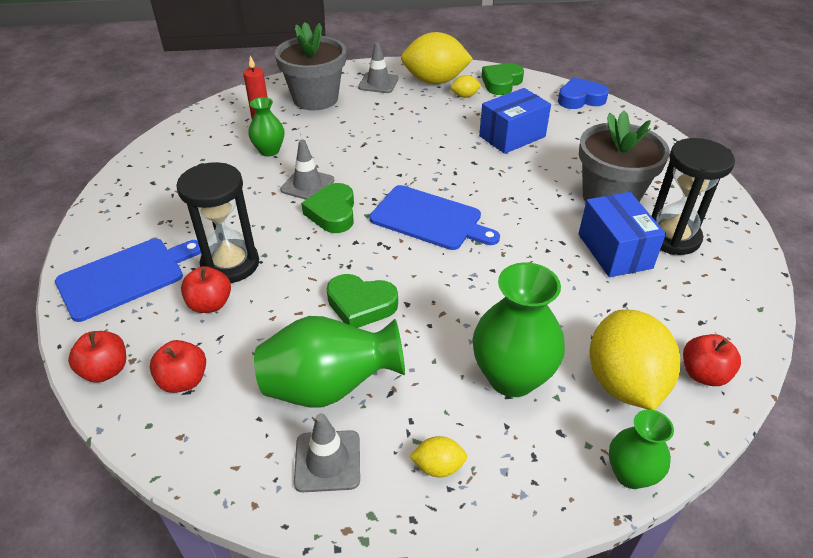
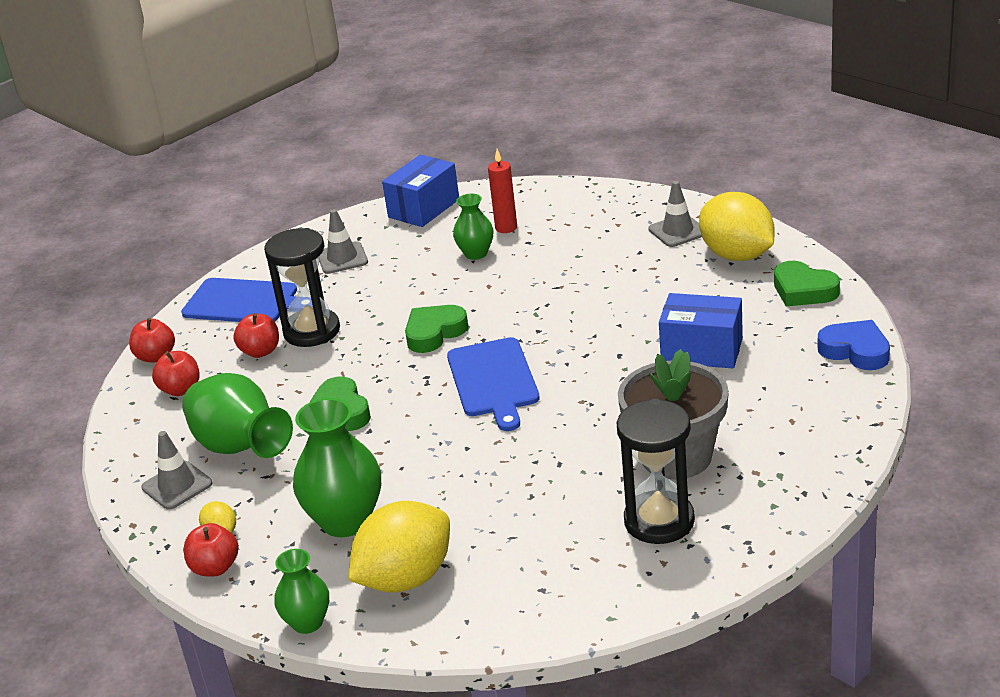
camera: 55 degrees right, 10 degrees down
(307, 185) = (455, 299): grey traffic cone -> grey traffic cone (342, 258)
(315, 99) = (593, 221): grey flower pot -> none
(464, 96) = (736, 286): yellow lemon -> none
(501, 83) = (803, 290): green heart -> green heart turned 135 degrees counterclockwise
(614, 251) = (586, 497): blue box -> blue box (424, 208)
(703, 374) = (468, 617): red apple -> red apple (215, 568)

